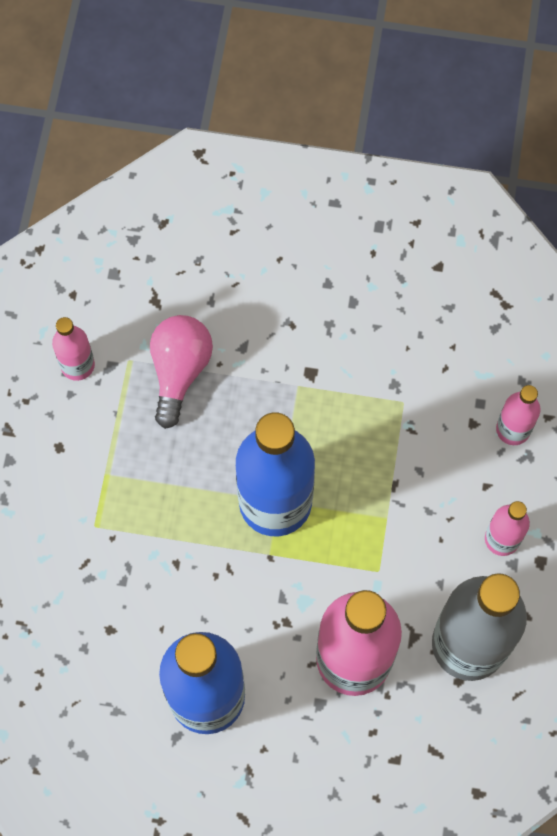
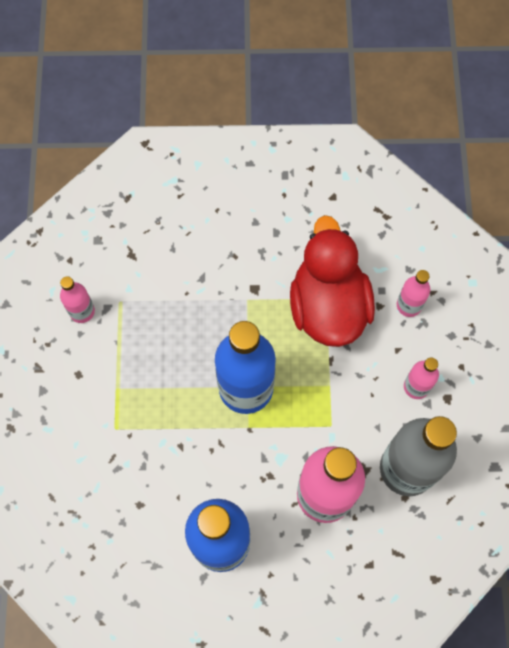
camera: 10 degrees left, 0 degrees up
(179, 371) = (158, 303): pink light bulb -> none
(404, 412) = (328, 306): none -> red duck

